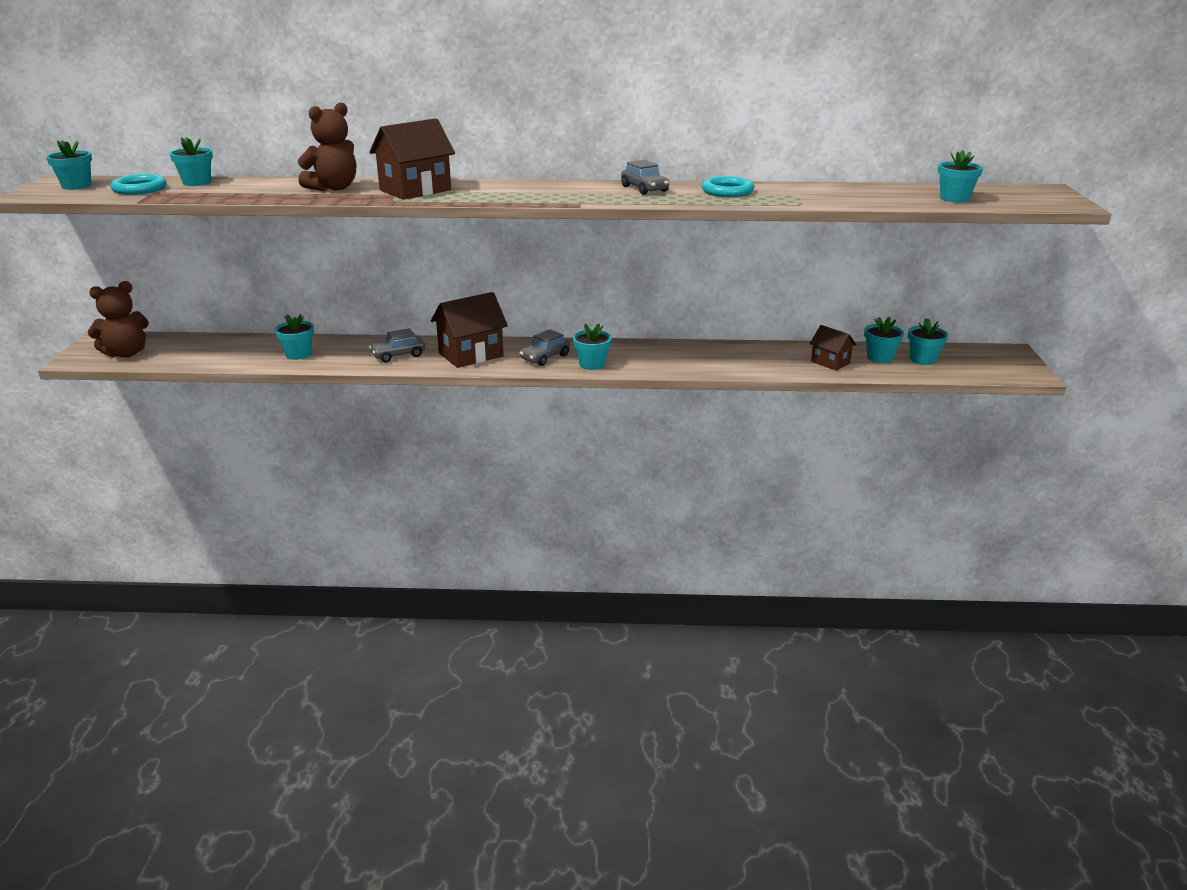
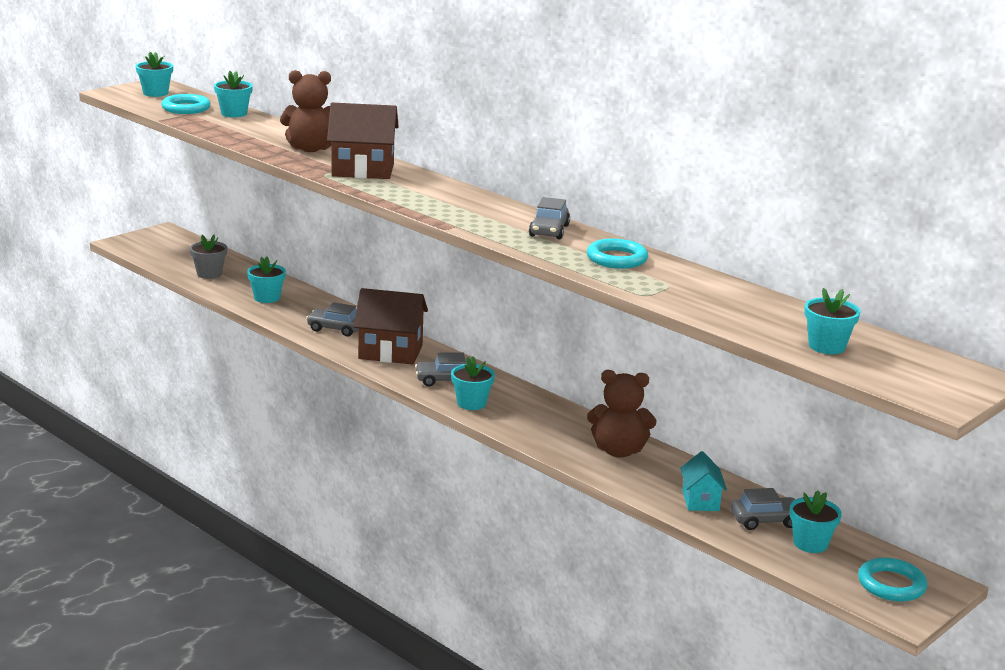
camera: 40 degrees right, 5 degrees down
(126, 353) = (159, 250): brown teddy bear -> brown teddy bear (618, 451)
(211, 355) = (209, 274): none -> grey flower pot
(830, 362) = (700, 501): brown house -> turquoise house
(880, 358) = (765, 520): turquoise flower pot -> grey car
(995, 362) = (891, 584): none -> turquoise ring

